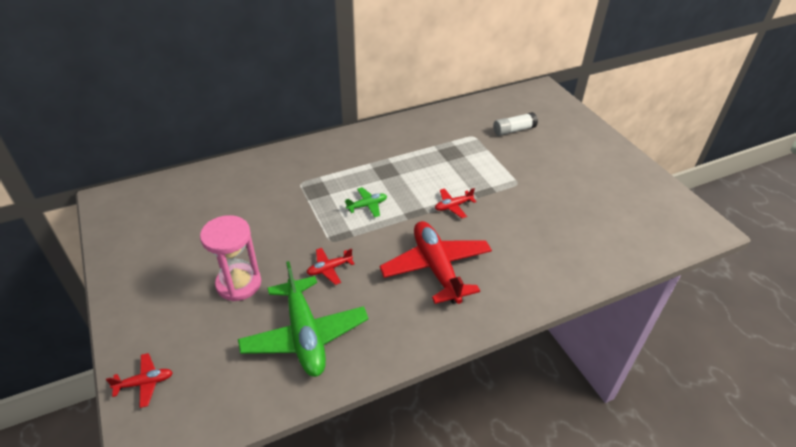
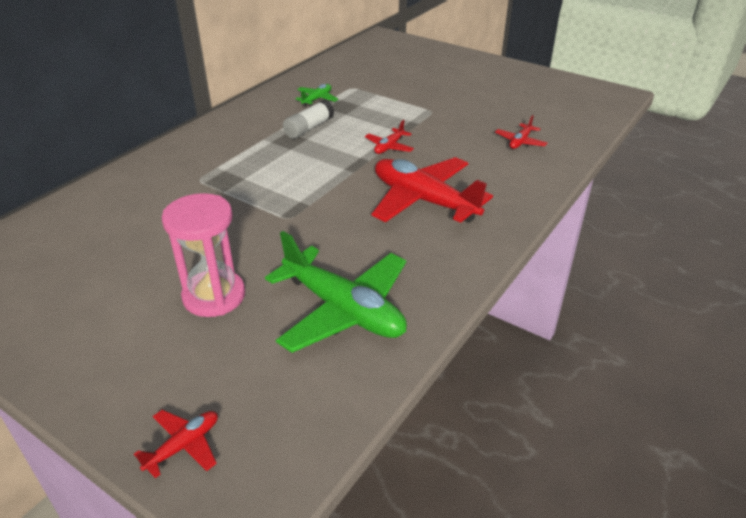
camera: 30 degrees left, 5 degrees down
(329, 269) = (311, 242): red plane -> red plane (520, 142)
(367, 205) = (298, 174): green plane -> green plane (317, 99)
(513, 130) = (386, 73): white glue stick -> white glue stick (309, 128)

